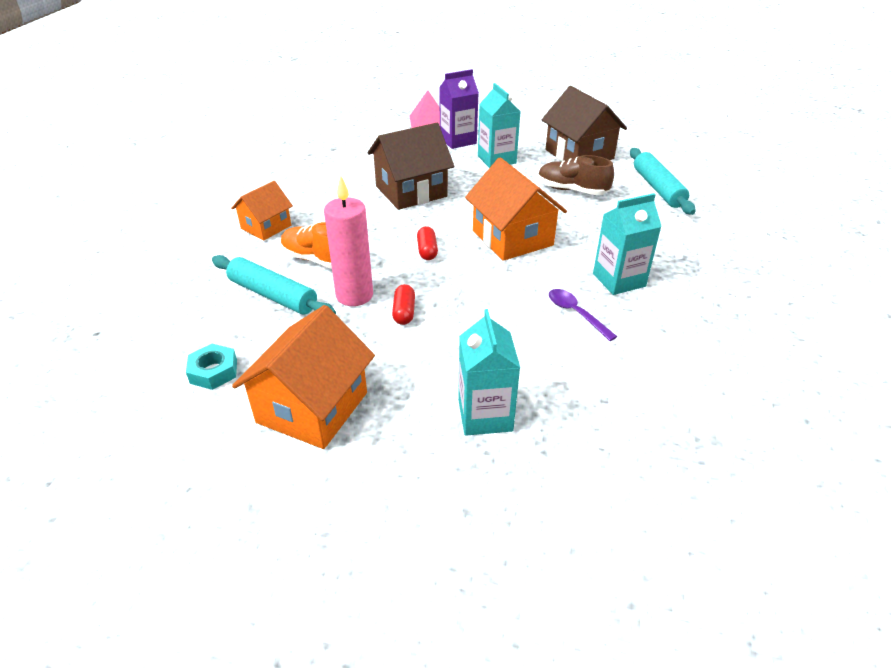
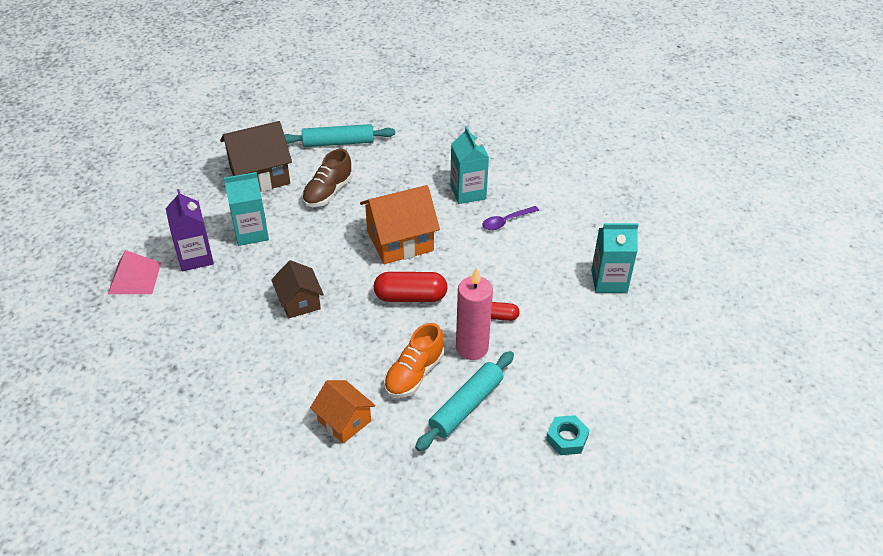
camera: 85 degrees left, 5 degrees up
(312, 407) = (605, 372): orange house -> none
(411, 191) = (299, 302): brown house -> brown house, size x0.61
(427, 251) = (410, 297): red capsule -> red capsule, size x1.76

